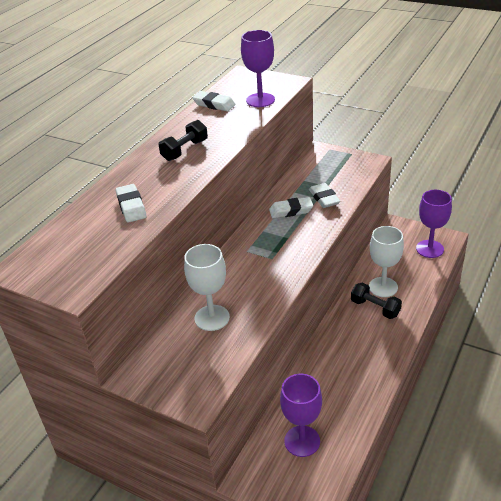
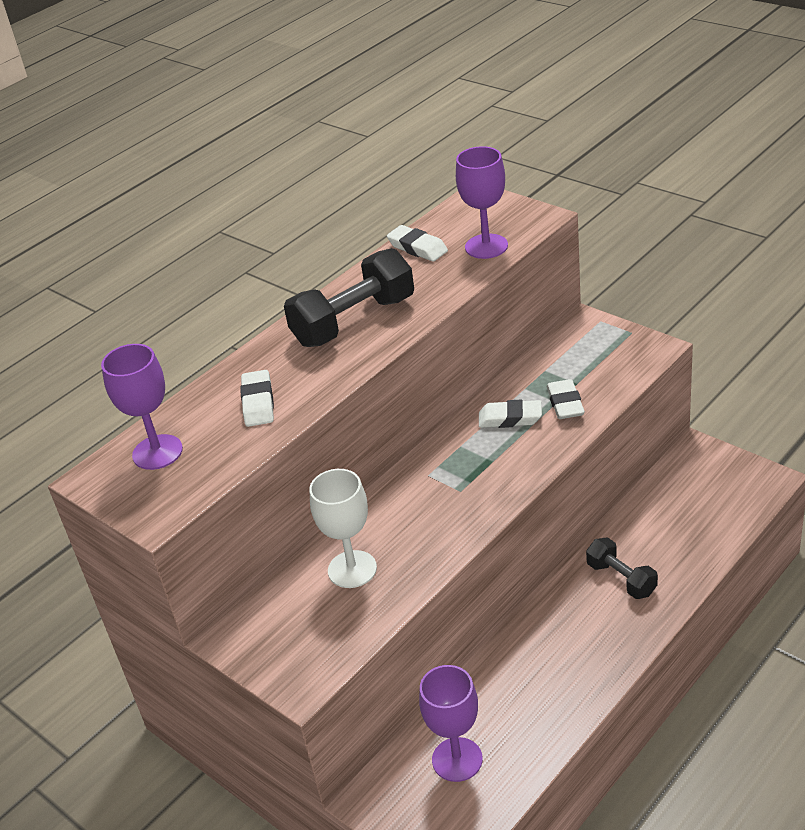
camera: 15 degrees right, 0 degrees up
(184, 150) = (354, 321): black dumbbell -> black dumbbell, size x1.71
(383, 287) = (644, 547): white goblet -> none
(429, 249) = (736, 494): purple goblet -> purple goblet (157, 452)

